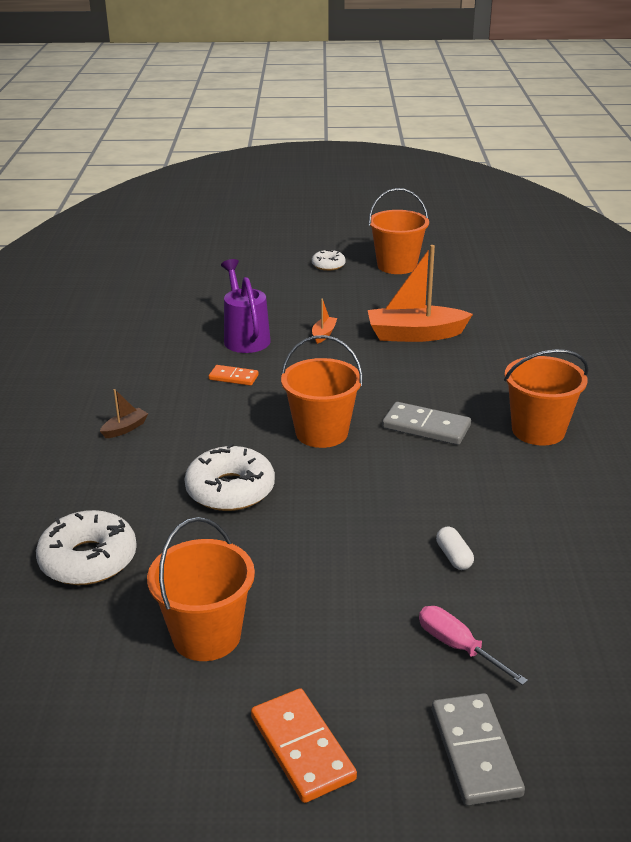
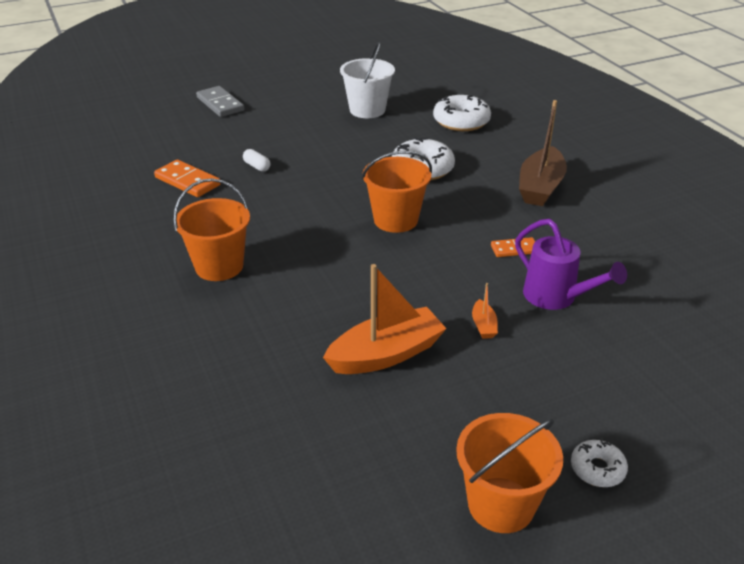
camera: 155 degrees right, 5 degrees up
(125, 429) = (540, 187): brown boat -> brown boat, size x2.27
(206, 635) = (367, 110): orange bucket -> white bucket
(302, 748) = (295, 91): orange domino -> orange domino (187, 181)
(426, 427) = (316, 245): grey domino -> none
(457, 646) = (240, 132): pink screwdriver -> none

